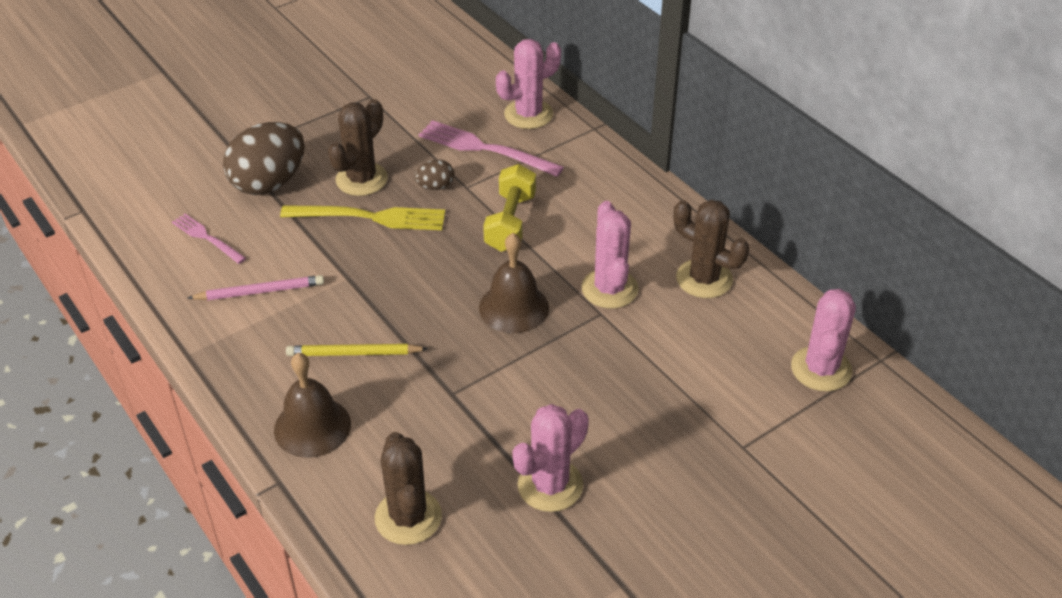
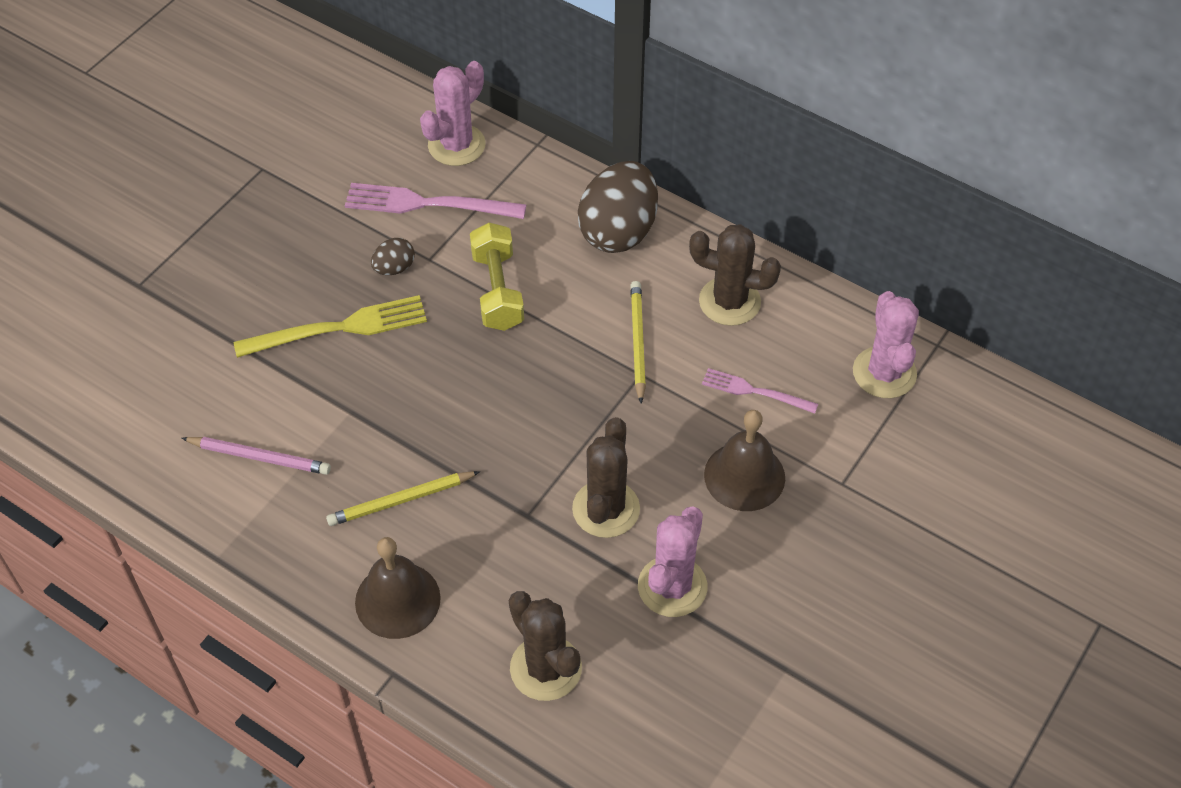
camera: 20 degrees left, 10 degrees up
(207, 238) = (163, 408): pink fork -> pink fork (754, 391)
(260, 291) = (259, 457): pink pencil -> pink pencil turned 45 degrees clockwise
(269, 183) = (200, 316): brown egg -> brown egg (618, 231)
(361, 179) = (306, 282): brown cactus -> brown cactus (606, 509)
(514, 307) = (547, 394): brown bell -> brown bell (744, 476)
(609, 289) = (637, 342): pink cactus -> yellow pencil

